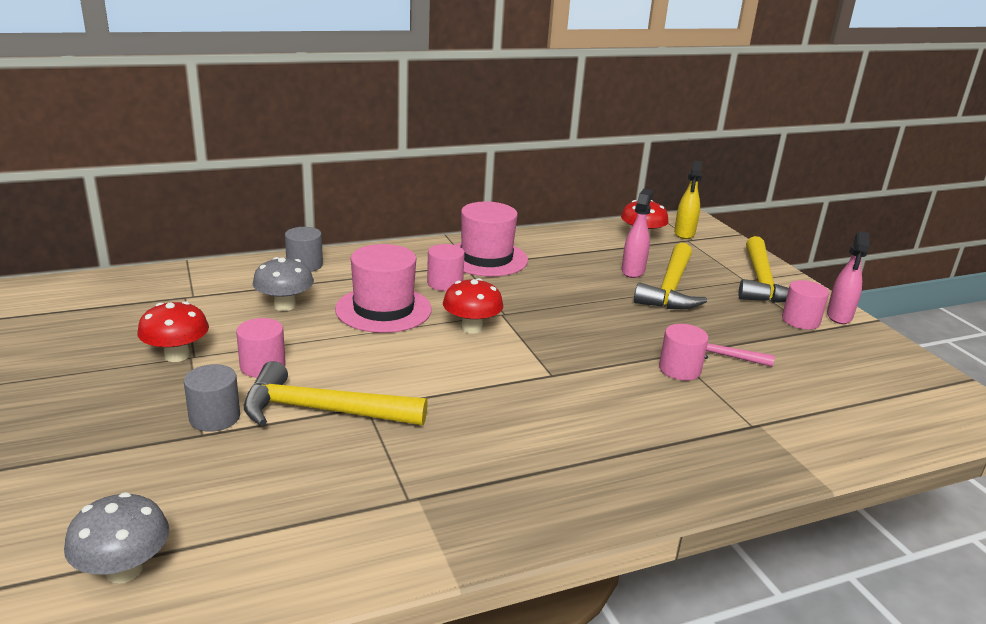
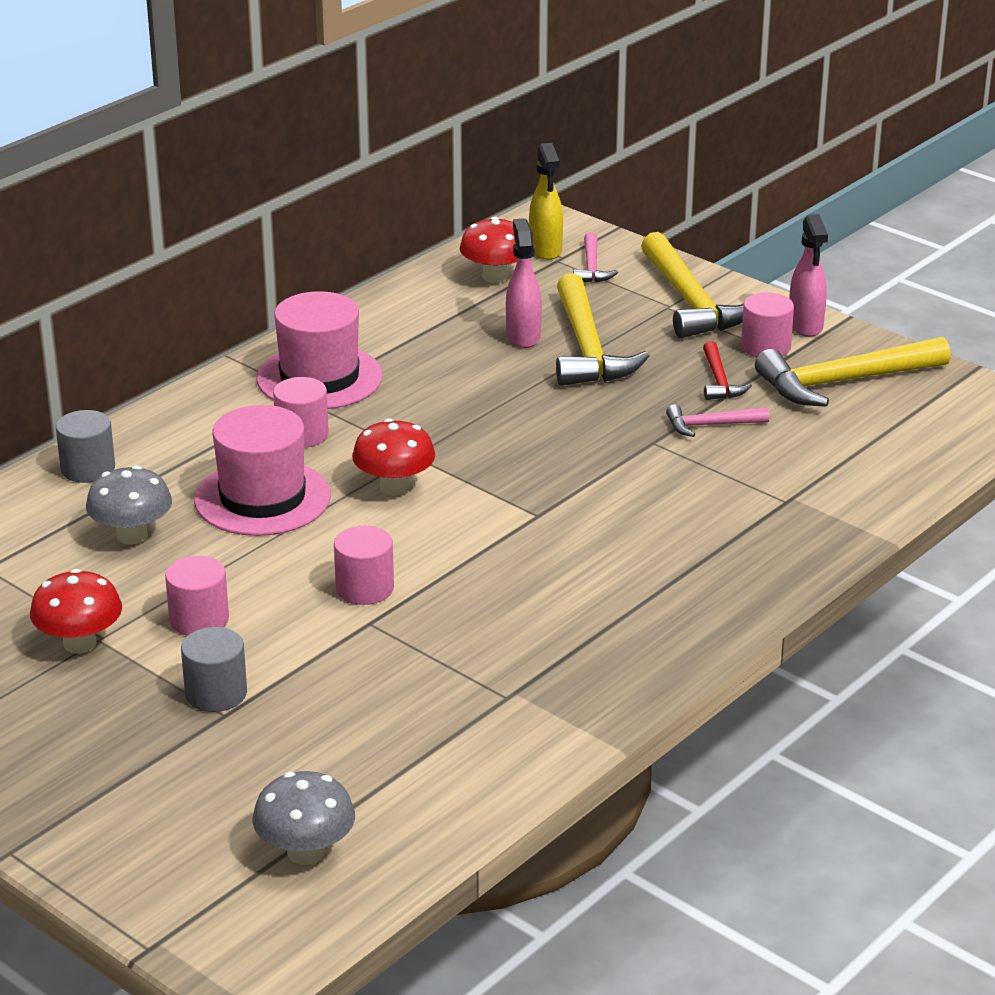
camera: 25 degrees left, 5 degrees up
(322, 411) = (325, 644): yellow hammer -> yellow hammer (843, 382)
(679, 369) = (671, 460): pink cylinder -> pink cylinder (364, 588)
(707, 249) = (591, 268): none -> pink hammer
(752, 331) = (719, 381): none -> red hammer

